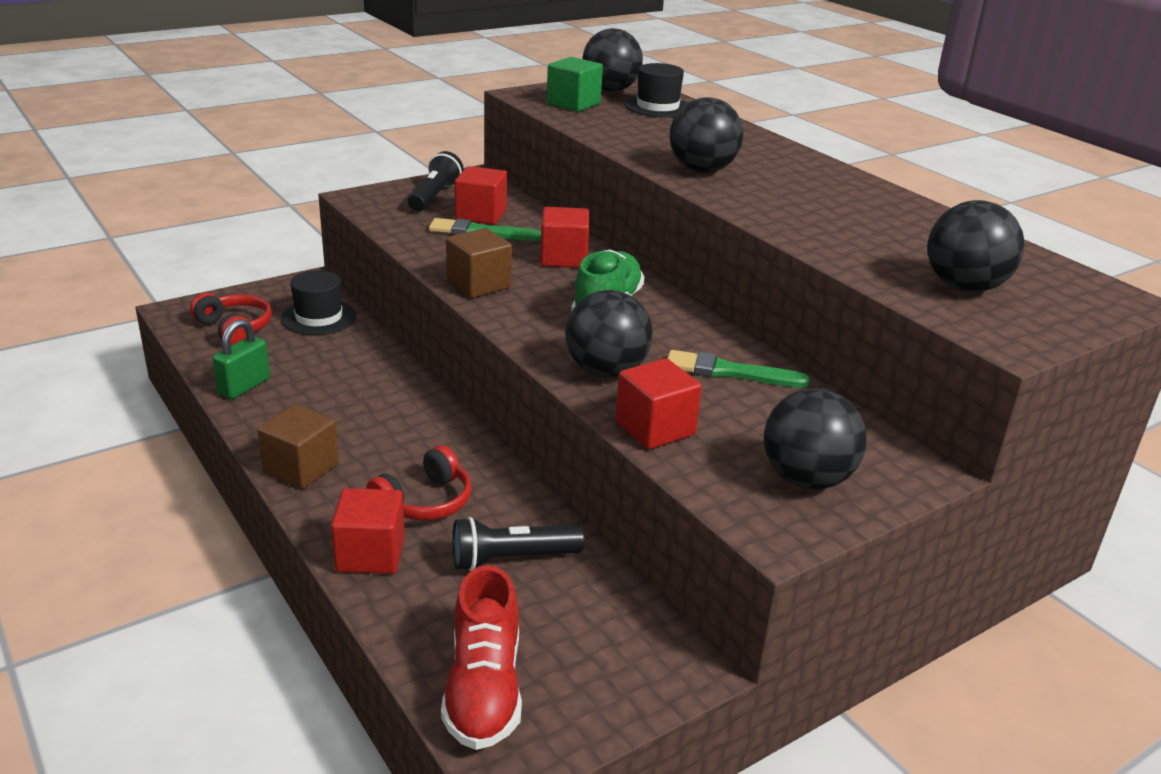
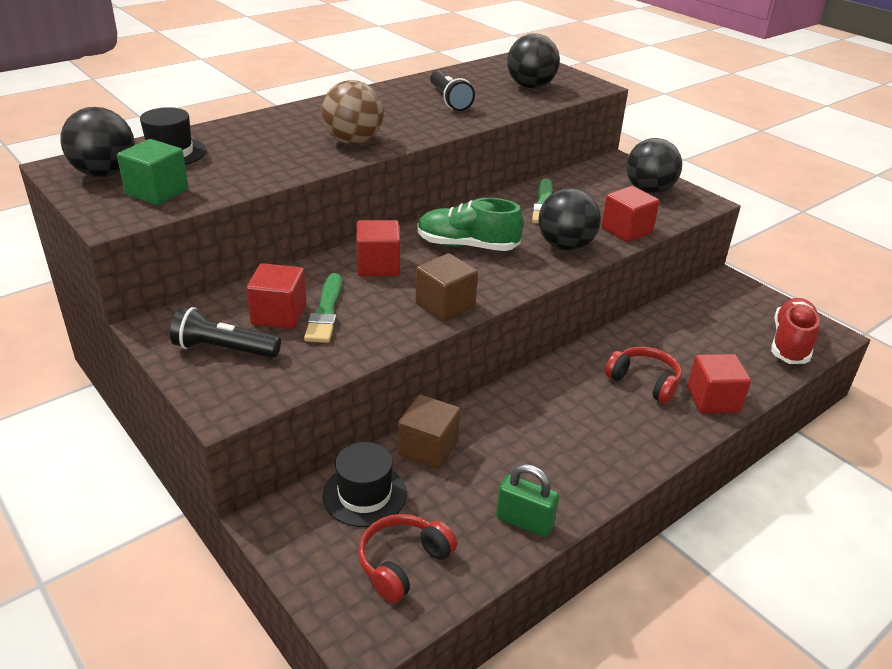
camera: 95 degrees left, 5 degrees up
(301, 468) = (636, 453): brown cube -> brown cube (428, 448)
(484, 688) = (790, 343): red shoe -> red shoe turned 60 degrees counterclockwise
(512, 559) = (681, 340): black flashlight -> black flashlight (449, 100)
(702, 170) = (353, 141): black ball -> brown ball

